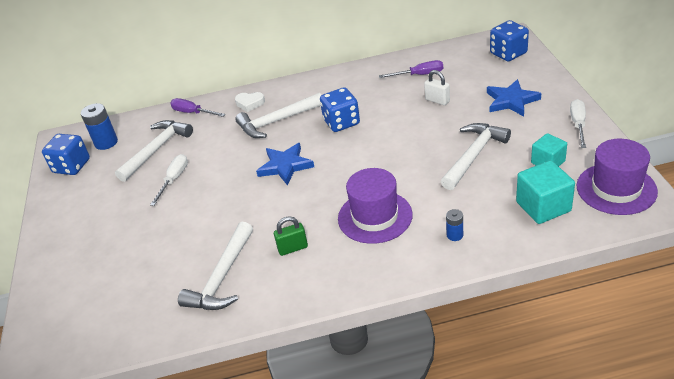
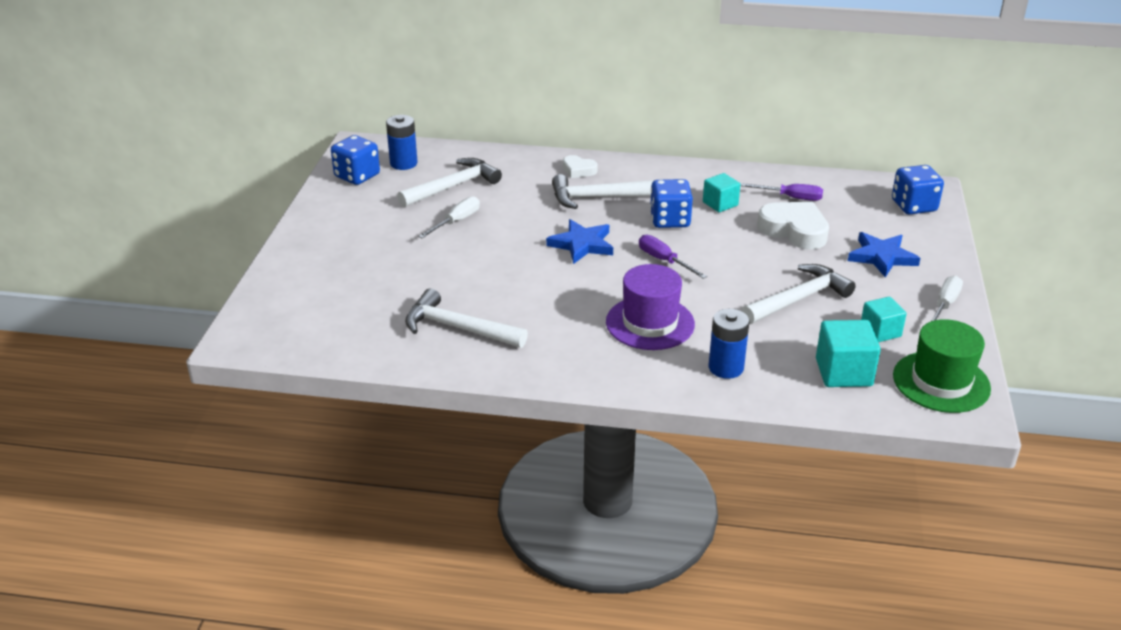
camera: 15 degrees right, 5 degrees down
(193, 113) = (511, 161): purple screwdriver -> purple screwdriver (664, 260)
(222, 278) = (458, 328): white hammer -> white hammer turned 75 degrees clockwise
(293, 248) = (545, 324): green padlock -> none
(371, 96) = (720, 204): none -> turquoise cube
(437, 100) = (794, 230): white padlock -> white heart
(454, 235) = (726, 368): blue battery -> blue battery, size x1.79
(616, 189) = (941, 382): purple hat -> green hat

